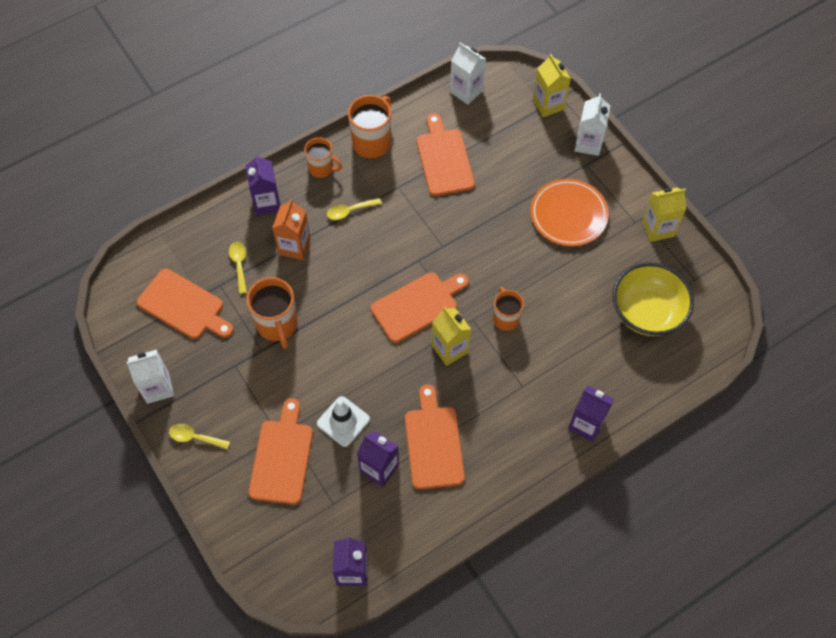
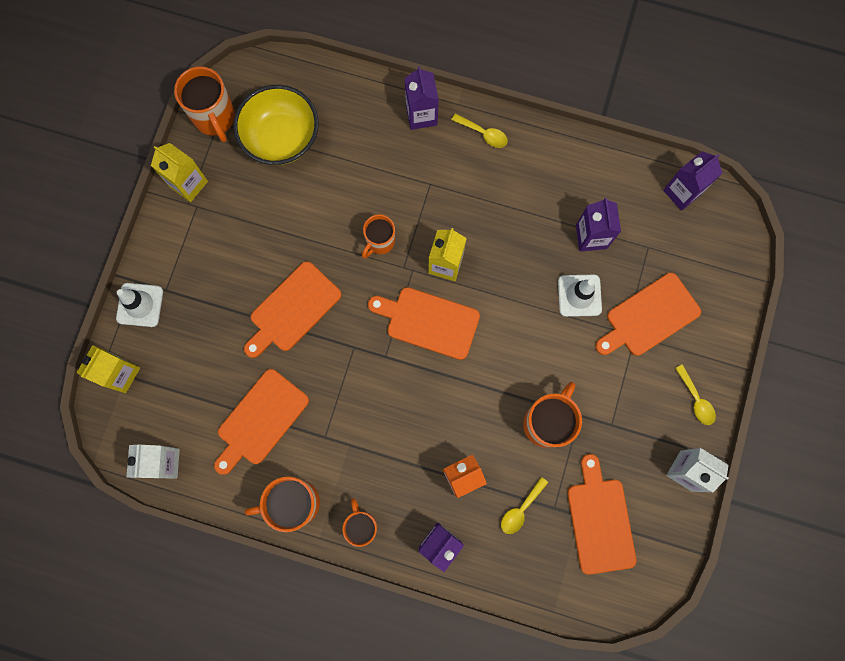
camera: 130 degrees left, 15 degrees up
(350, 211) = (385, 459): yellow spoon -> yellow spoon (483, 134)
(433, 443) = (535, 213): orange cutting board -> orange cutting board (292, 310)
(568, 214) = (233, 266): orange plate -> none
(588, 143) = (140, 305): white carton -> white traffic cone
(700, 279) = (215, 118): none -> orange mug

